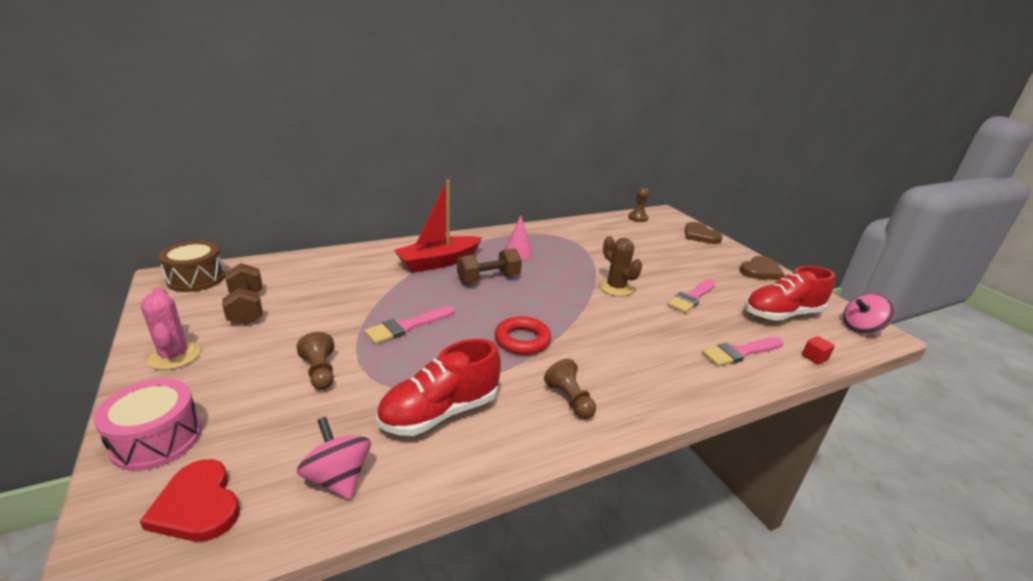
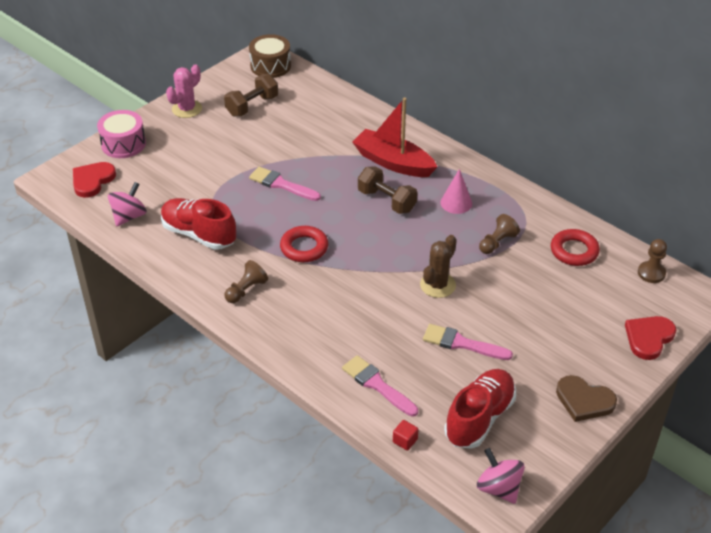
camera: 70 degrees right, 15 degrees up
(320, 372) = (207, 170): brown pawn -> brown pawn (497, 243)
(603, 231) = (574, 251): none -> red ring
(700, 235) = (648, 338): brown heart -> red heart
(781, 314) = (479, 418): red shoe -> red shoe turned 75 degrees clockwise

